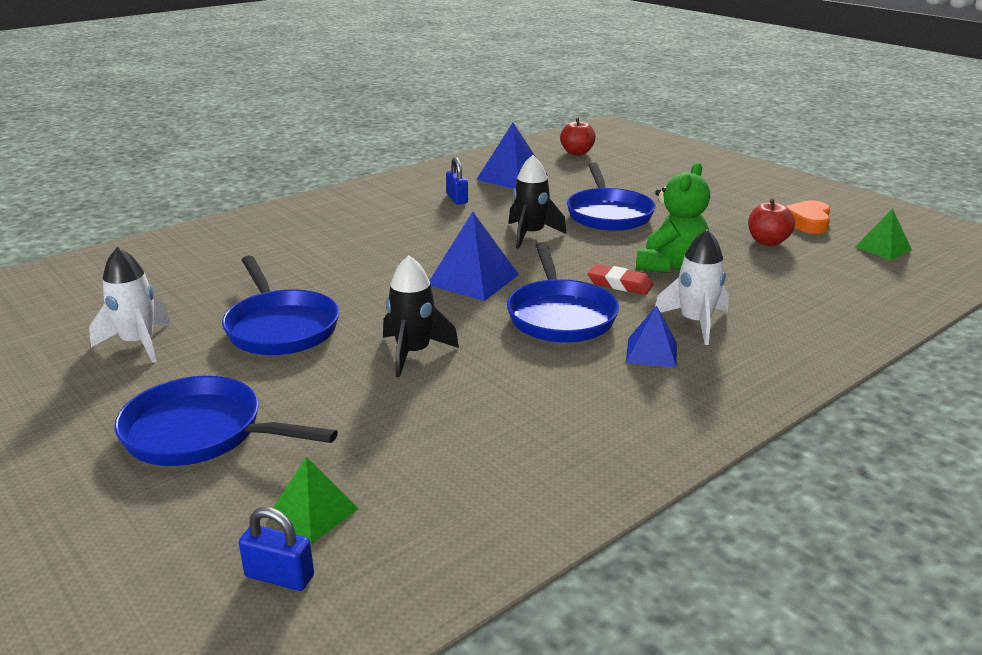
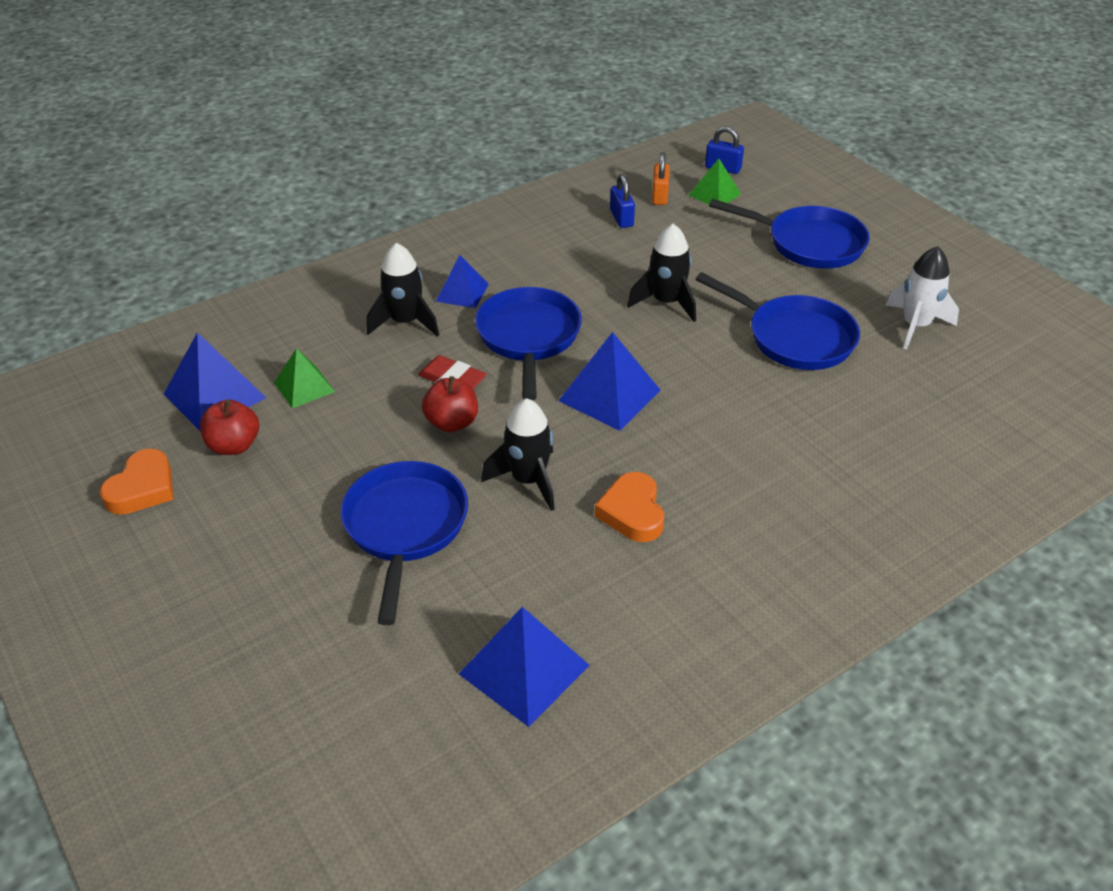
camera: 175 degrees left, 15 degrees up
(280, 327) = (794, 337): blue pan -> blue pan turned 150 degrees clockwise
(407, 504) = (659, 196): none -> orange padlock
(452, 225) = (632, 512): none -> orange heart
(457, 199) = (624, 591): blue padlock -> blue padlock (621, 218)
(577, 153) = (368, 786): red apple -> red apple (452, 423)
(670, 265) = (381, 406): green teddy bear -> none
(695, 323) = (405, 322): white rocket -> black rocket
(819, 266) = (214, 395): none -> blue pyramid
(883, 248) = (108, 423): green pyramid -> green pyramid (304, 387)

